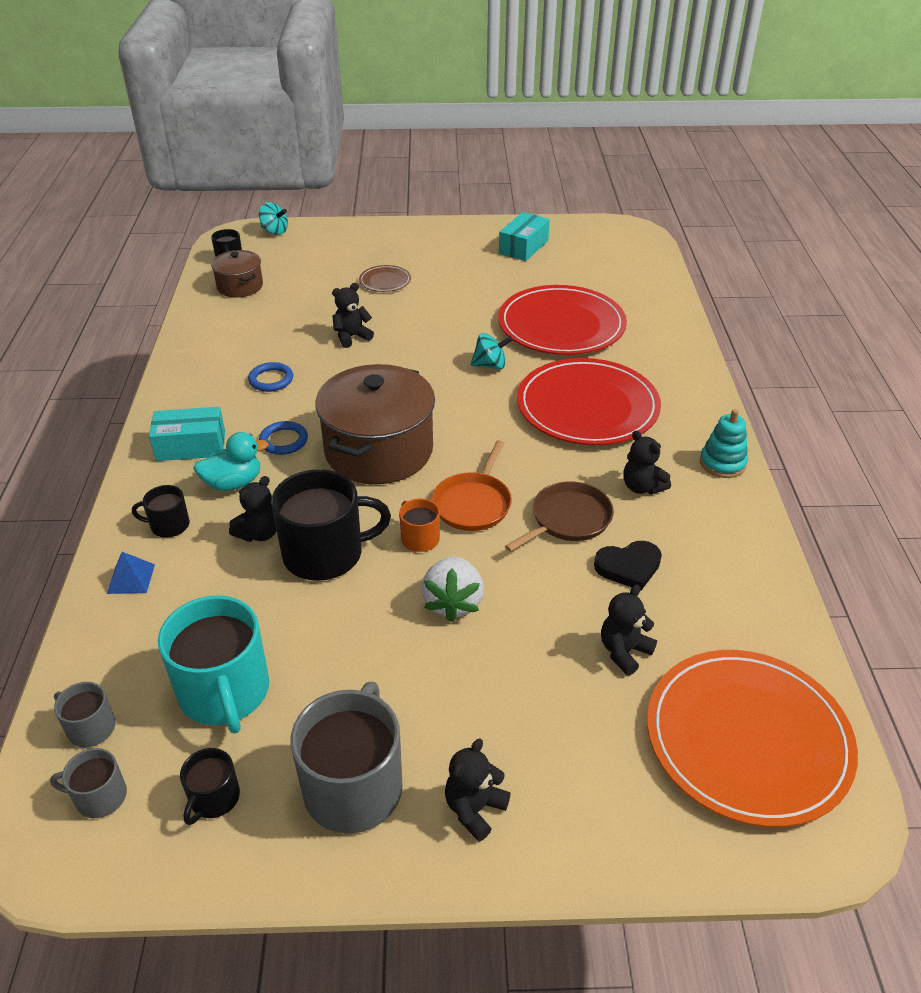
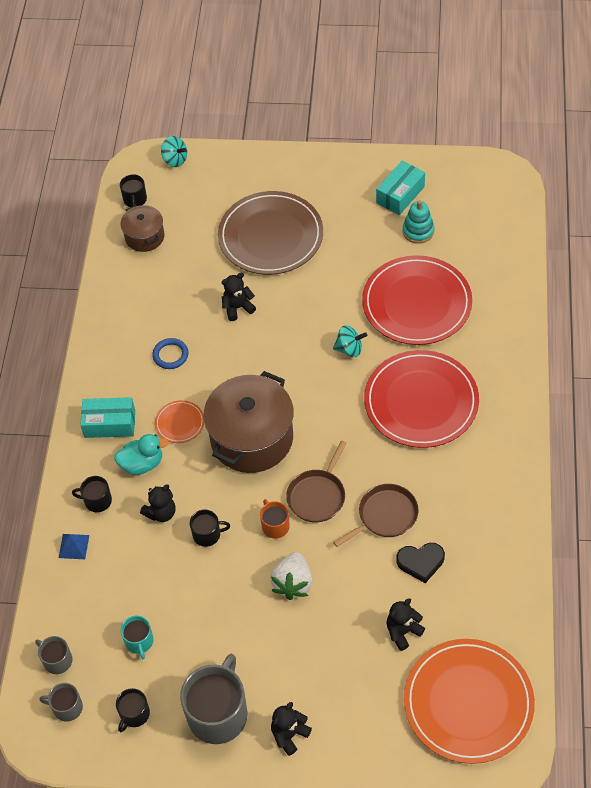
camera: 10 degrees right, 15 degrees up
(225, 692) = (139, 641): turquoise mug -> turquoise mug, size x0.50
(284, 441) = (180, 423): blue ring -> orange plate
(325, 553) = (207, 534): black mug -> black mug, size x0.50
(385, 281) = (270, 236): brown plate -> brown plate, size x2.30
(473, 503) = (317, 495): orange pan -> brown pan
(642, 487) = (446, 489): black teddy bear -> none
(722, 463) = (514, 469): turquoise stacking toy -> turquoise stacking toy (418, 231)

